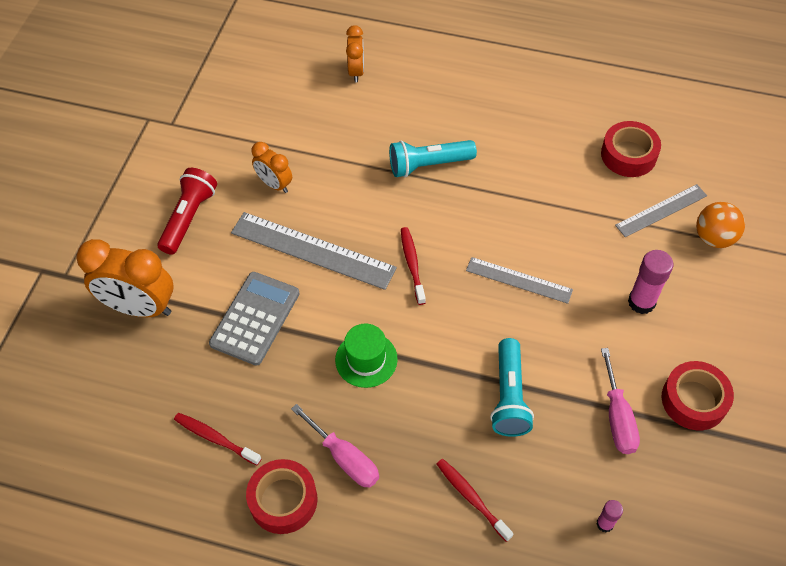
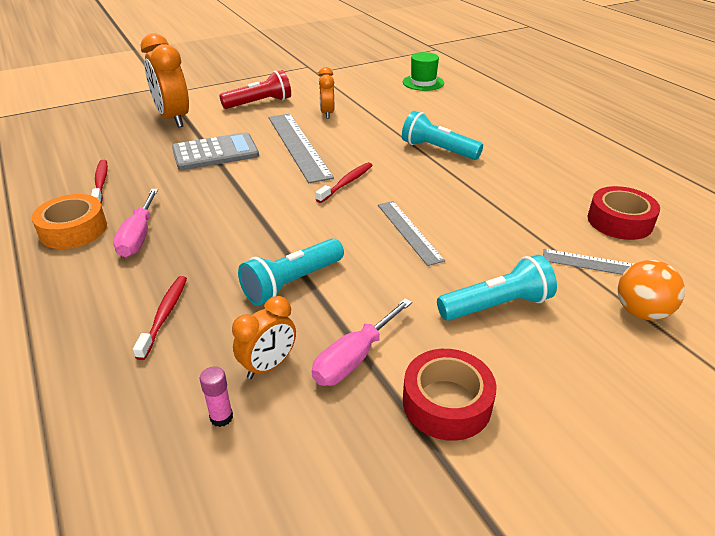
camera: 45 degrees right, 20 degrees down
(283, 500) = (73, 230): red tape -> orange tape
(356, 71) = (457, 97): orange clock -> orange clock (268, 365)
(366, 359) = (238, 204): green hat -> green hat (423, 82)
(641, 302) = (497, 305): pink glue stick -> turquoise flashlight

